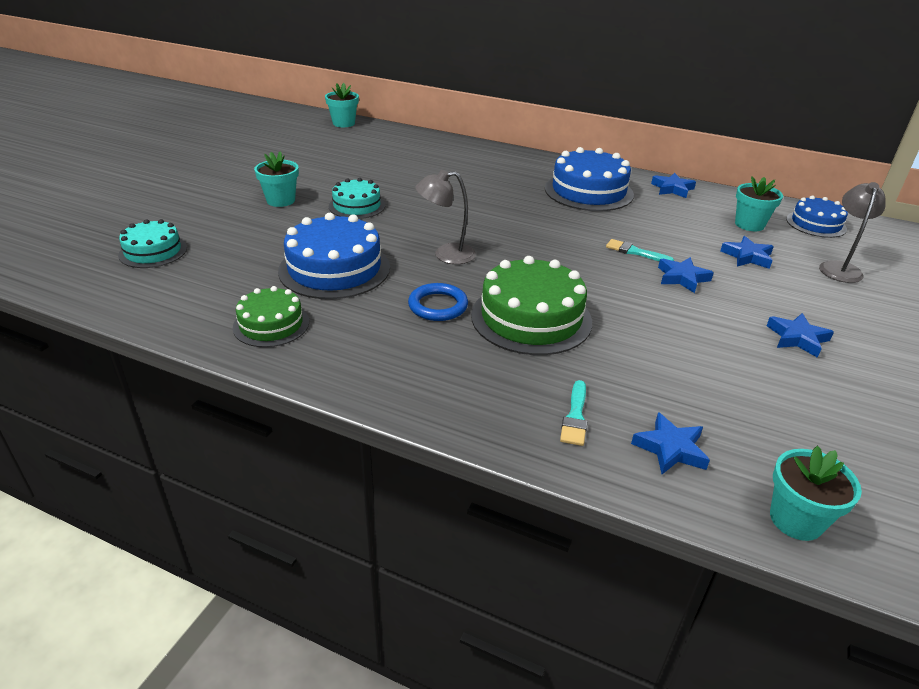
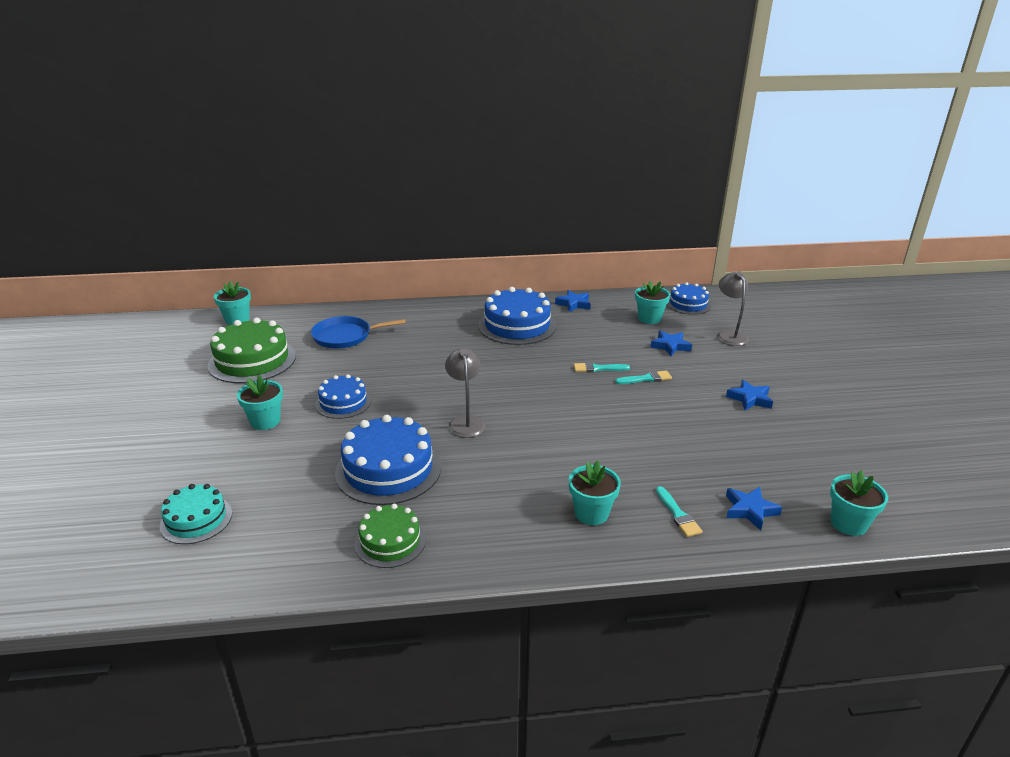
camera: 30 degrees left, 5 degrees down
(357, 206) = (343, 402): turquoise cake -> blue cake
(416, 157) = (345, 336): none -> blue pan
(438, 306) = (504, 469): blue ring -> none
(446, 255) = (466, 422): grey lamp -> grey lamp turned 120 degrees clockwise
(480, 377) = (591, 513): none -> turquoise flower pot
(531, 318) = (580, 451): green cake -> green cake (252, 360)
(682, 278) = (646, 379): blue star -> turquoise brush

